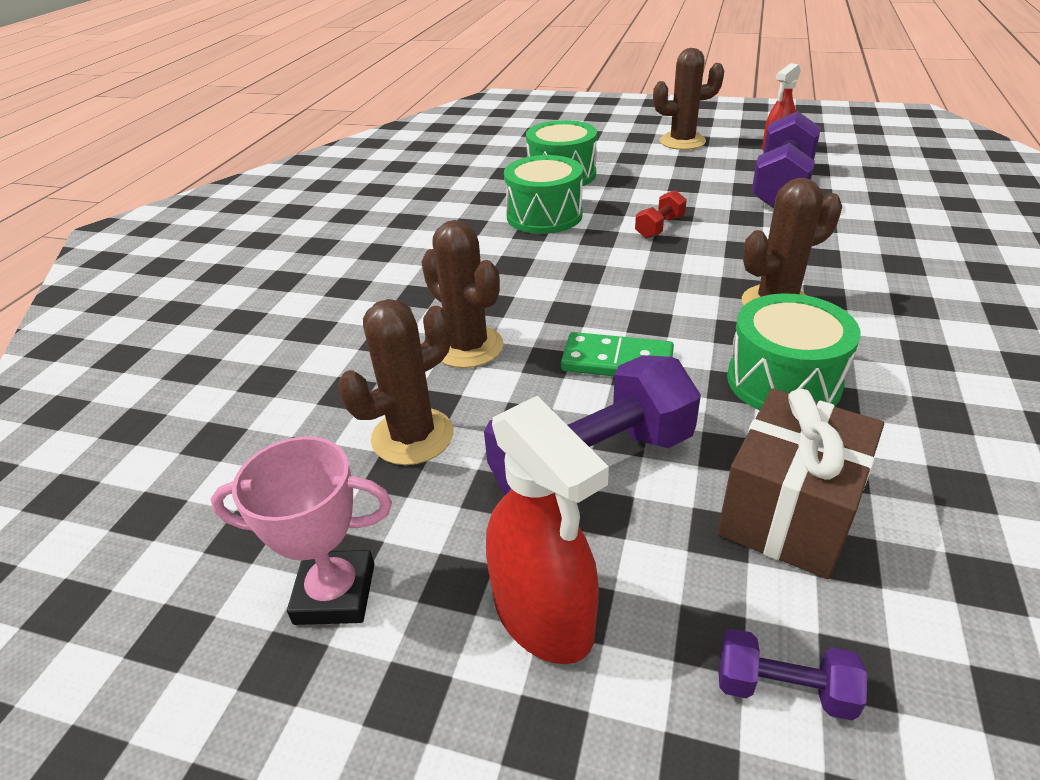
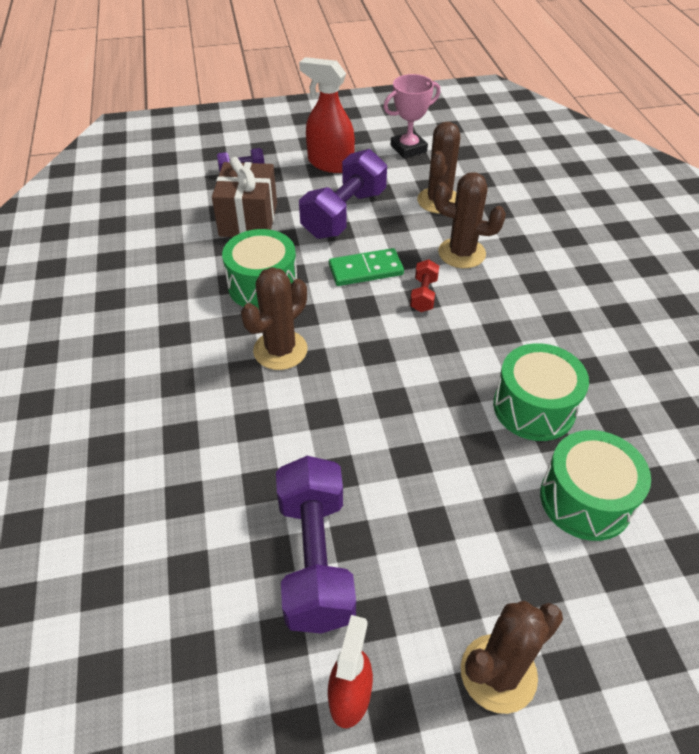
camera: 150 degrees right, 10 degrees up
(659, 227) = (413, 424): red dumbbell -> red dumbbell (423, 295)

